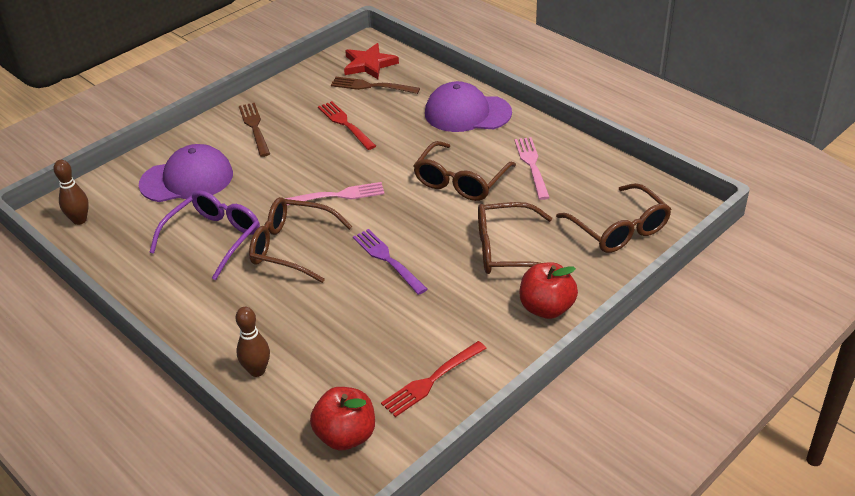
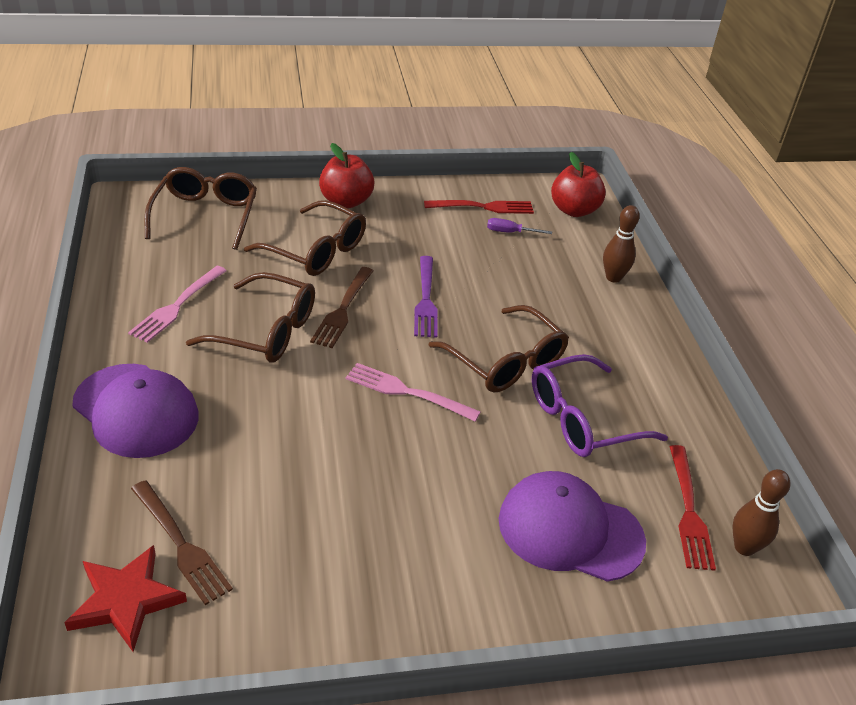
camera: 150 degrees left, 0 degrees up
(255, 127) = (416, 572): brown fork -> brown fork (343, 309)
(345, 124) = (292, 493): red fork -> red fork (689, 511)
(382, 365) = (510, 232): none -> purple screwdriver
(460, 181) = (266, 331): brown glasses -> brown glasses turned 45 degrees clockwise

